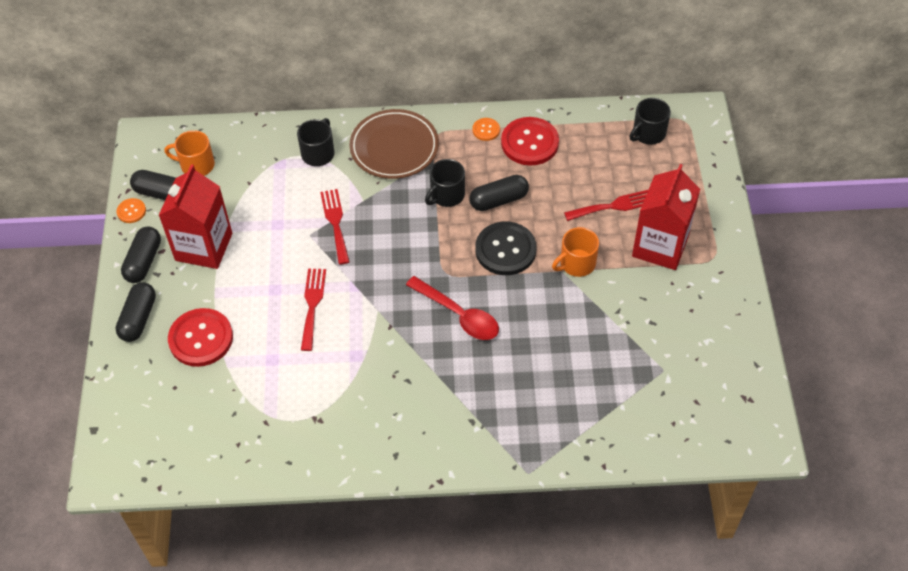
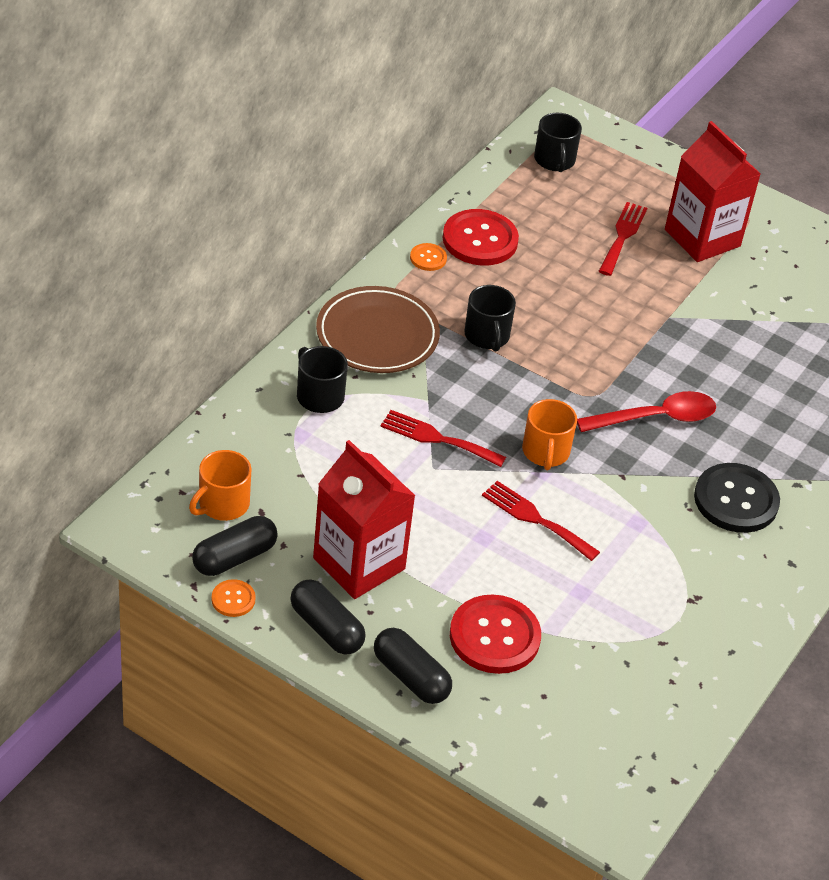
camera: 60 degrees left, 10 degrees down
(499, 200) = (534, 305): black capsule -> none
(505, 250) = (604, 338): black button -> black button (736, 500)
(576, 263) = (669, 301): orange mug -> orange mug (545, 452)

